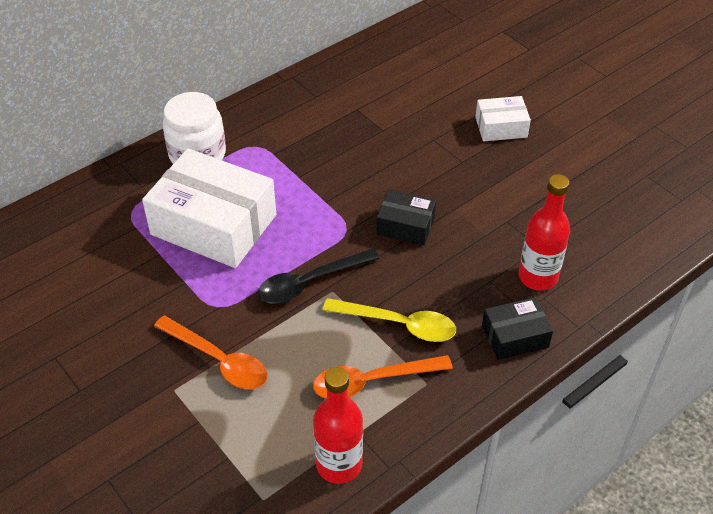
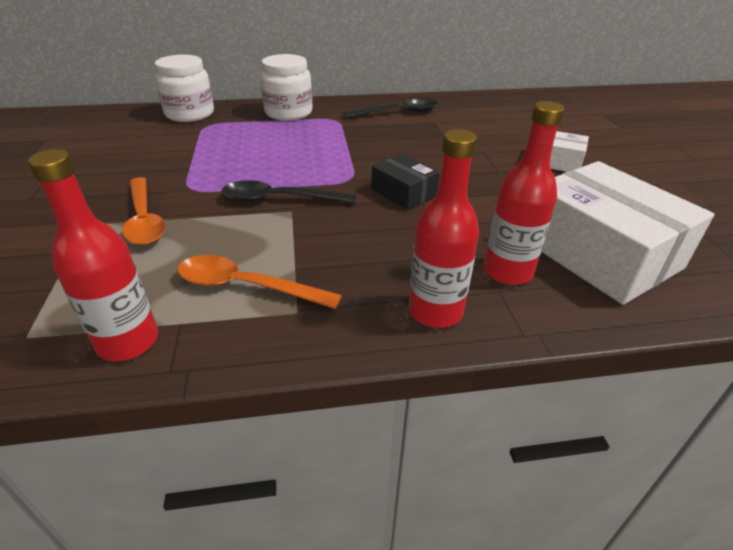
camera: 30 degrees right, 10 degrees down
(90, 202) = (190, 114): none -> white jar
(214, 224) = (252, 146): white box -> white box (599, 253)
(310, 107) = (398, 113): none -> black spoon
(398, 324) = (322, 254): yellow spoon -> none
(515, 336) = (435, 311): black box -> red bottle

